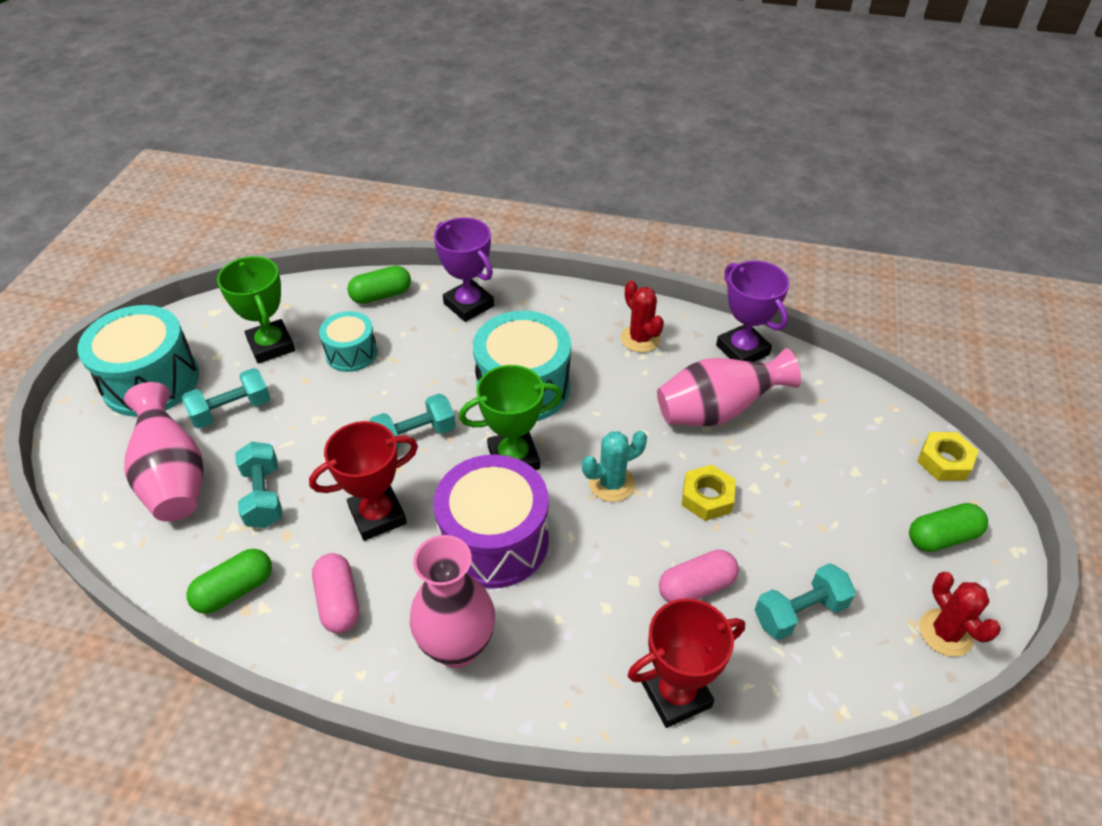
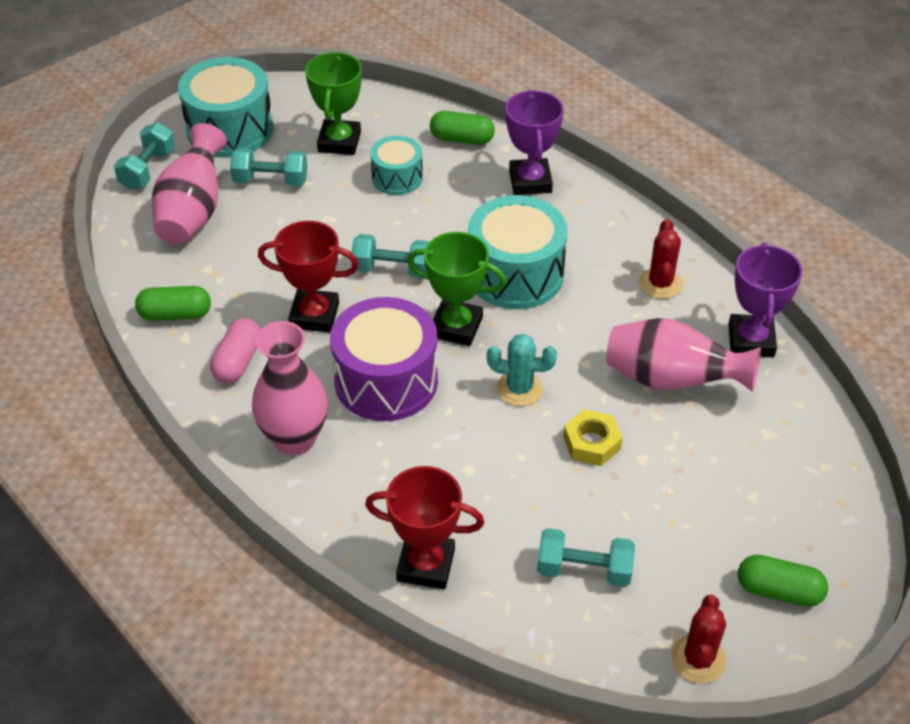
camera: 35 degrees right, 0 degrees up
(263, 496) = (244, 258): turquoise dumbbell -> turquoise dumbbell (148, 169)
(696, 587) = (515, 502): pink capsule -> none
(944, 461) = (853, 535): yellow nut -> none

